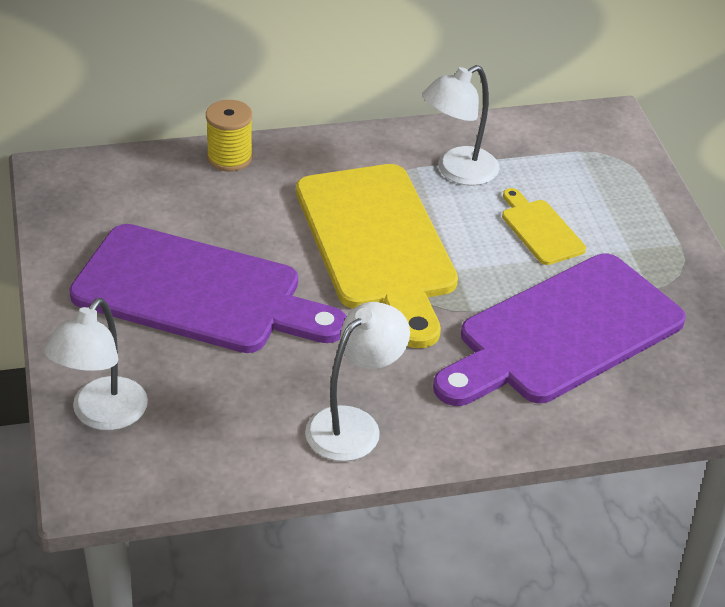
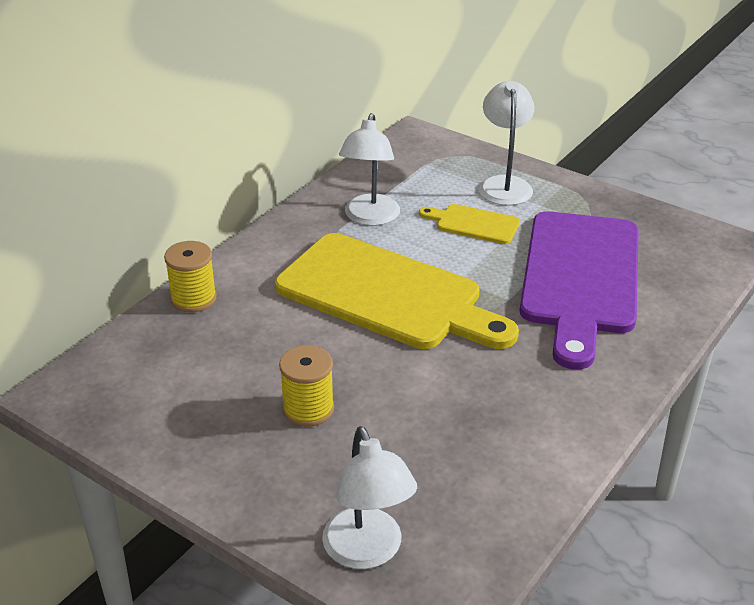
camera: 40 degrees left, 5 degrees down
(197, 293) = (308, 409): purple cutting board -> yellow spool
(354, 425) = (548, 424): white lamp -> white lamp (504, 184)

